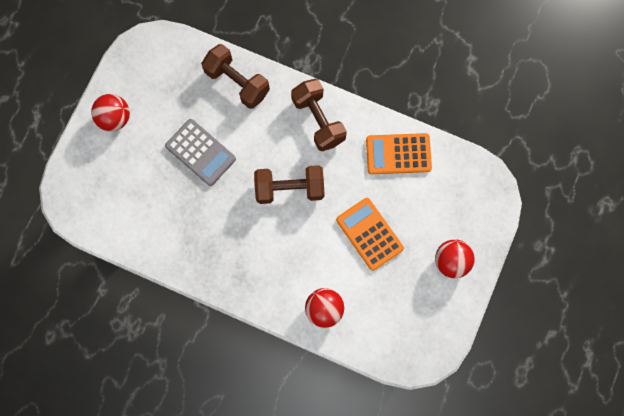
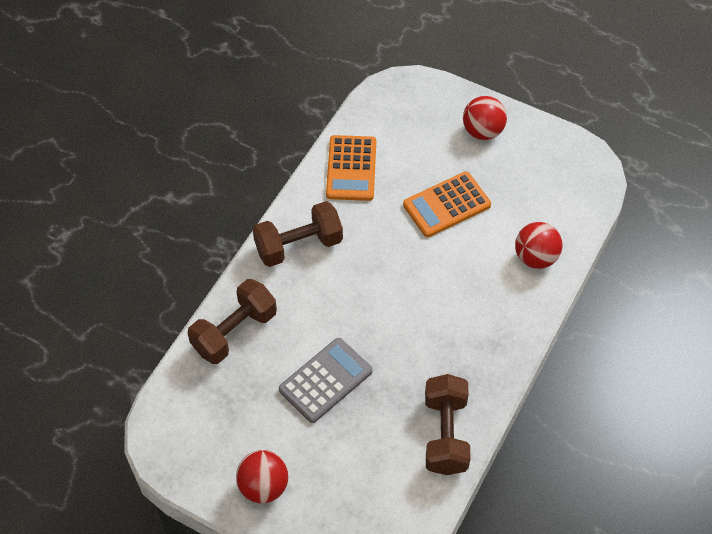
camera: 85 degrees left, 20 degrees down
(289, 188) = (384, 282): brown dumbbell -> brown dumbbell (445, 434)

